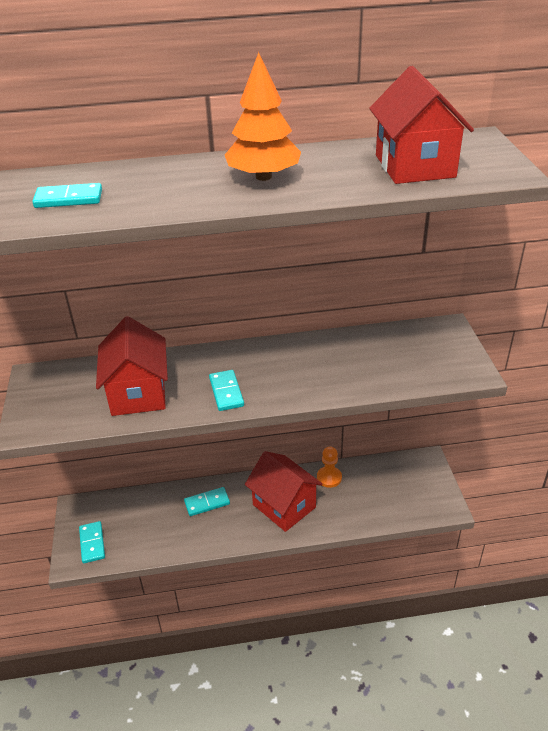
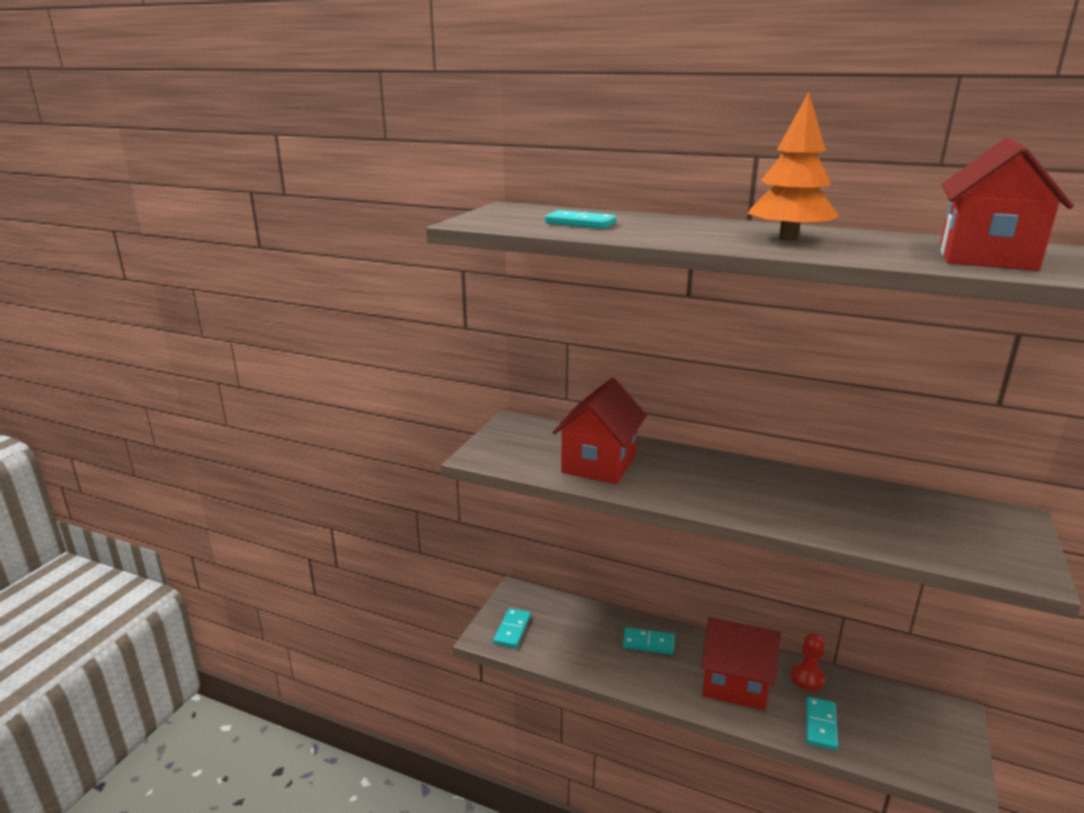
camera: 30 degrees right, 15 degrees down
(226, 392) = (691, 491): turquoise domino -> turquoise domino (821, 725)
(284, 506) = (735, 683): red house -> red house turned 60 degrees counterclockwise
(329, 478) = (807, 678): orange pawn -> red pawn

